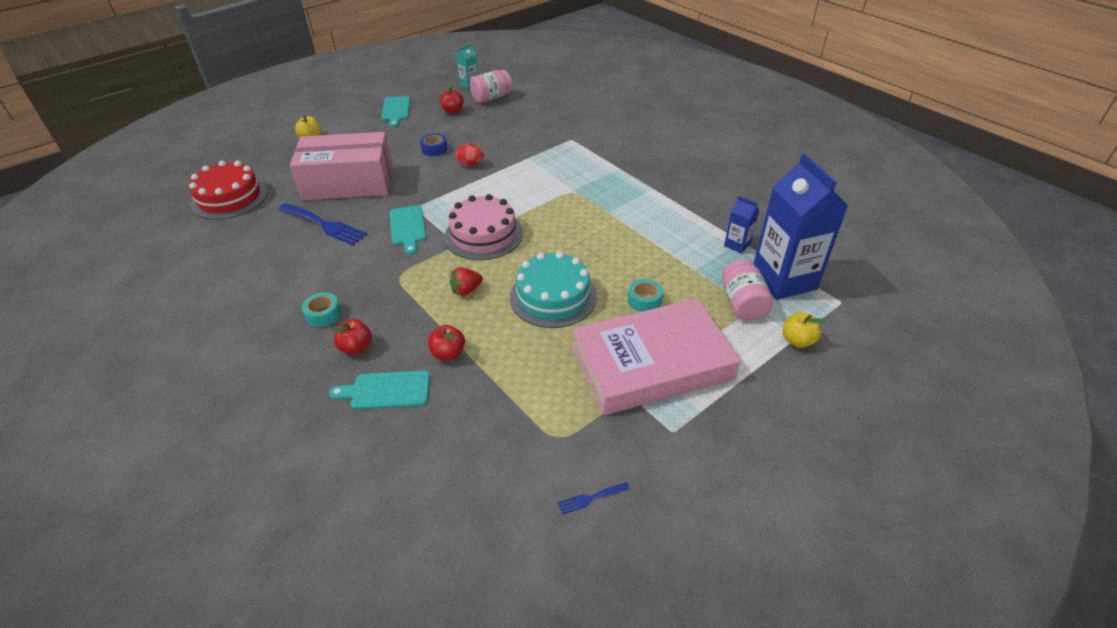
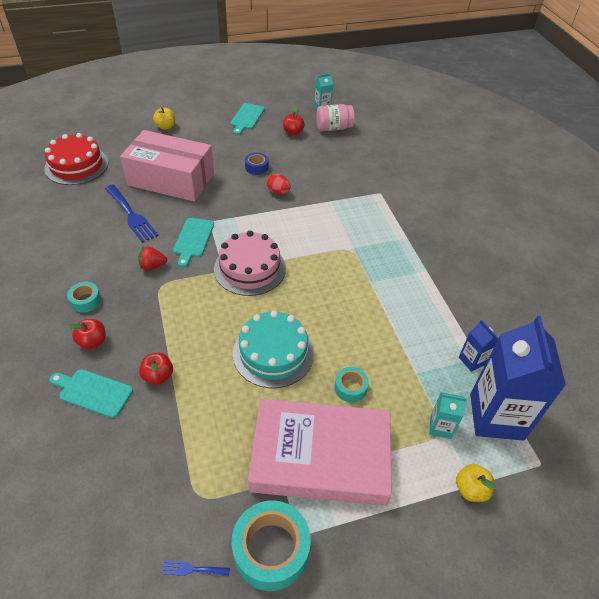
camera: 20 degrees right, 5 degrees up
(466, 290) = (206, 319): red strawberry -> red strawberry (152, 266)
(655, 453) = (271, 549): none -> turquoise tape
(742, 303) = (440, 427): pink jar -> turquoise carton

